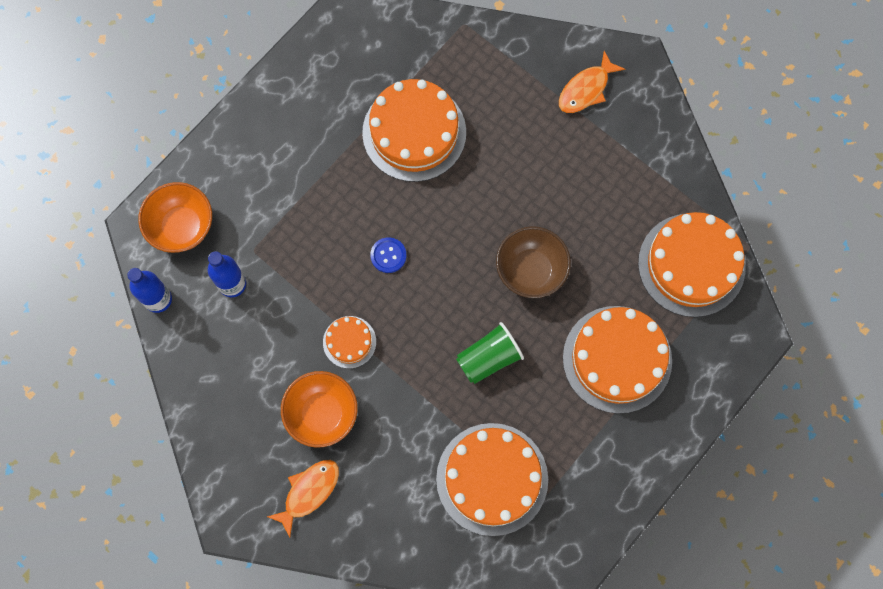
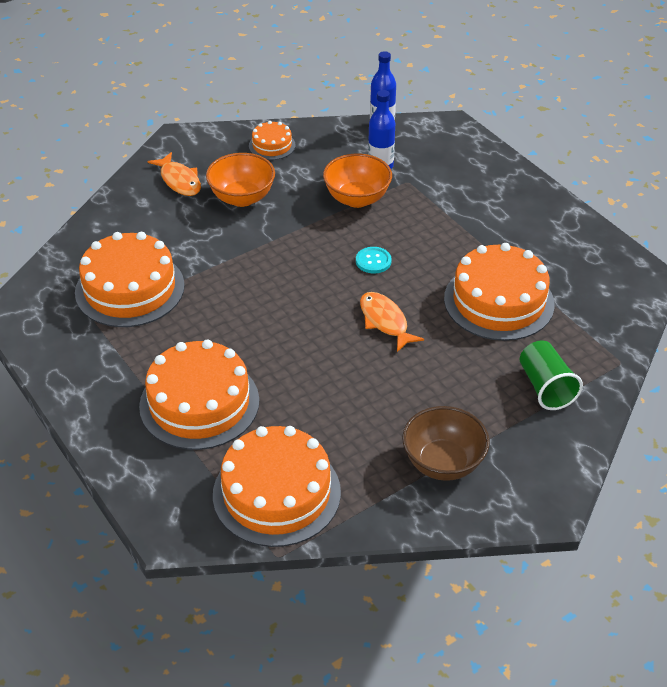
camera: 105 degrees right, 30 degrees down
(182, 227) = (443, 146): orange bowl -> orange bowl (357, 199)
(349, 342) = (299, 223): orange cake -> orange cake (272, 145)
(388, 255) = (373, 261): blue button -> turquoise button
(488, 358) = (244, 309): green cup -> green cup (545, 387)
(530, 270) = (321, 357): brown bowl -> brown bowl (443, 463)
(586, 89) = (520, 449): orange fish -> orange fish (385, 321)

